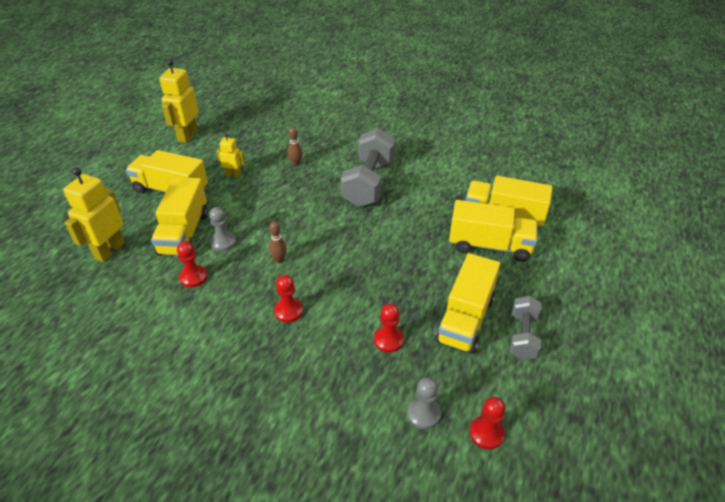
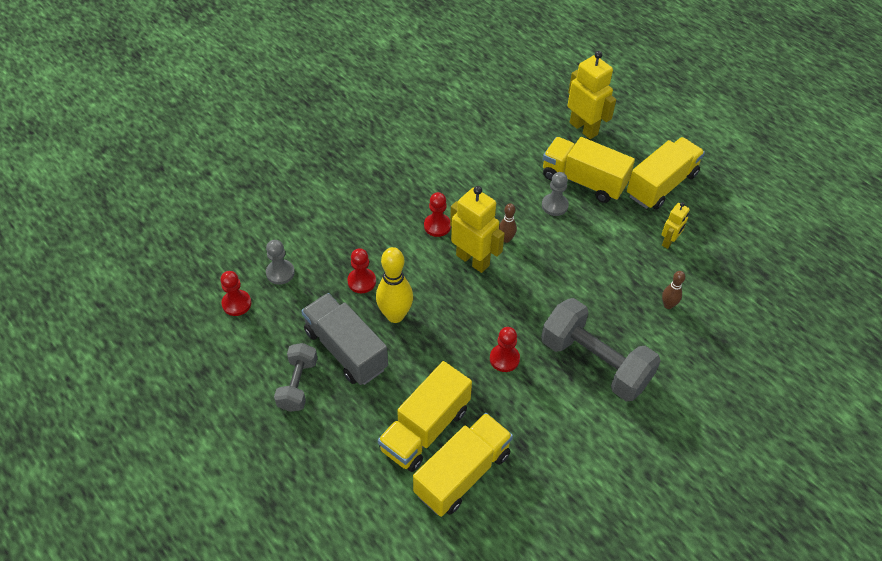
camera: 115 degrees right, 10 degrees up
(187, 136) = (771, 220): yellow robot -> yellow robot (473, 260)
(193, 277) = (517, 175): red pawn -> red pawn (504, 359)
(407, 301) = (395, 315): none -> yellow bowling pin
(465, 319) = (346, 349): yellow truck -> grey truck
(523, 336) = (298, 384): grey dumbbell -> grey dumbbell turned 60 degrees clockwise

